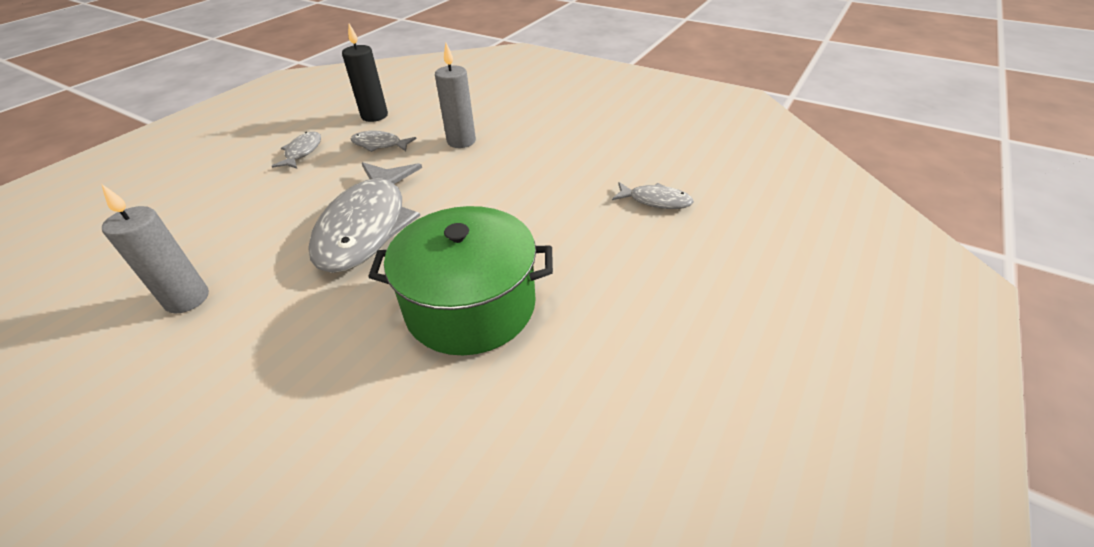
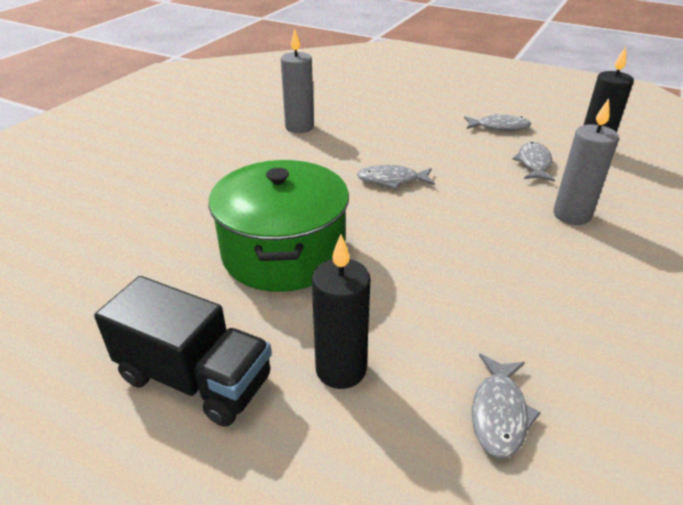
camera: 85 degrees right, 5 degrees down
(367, 226) = (392, 180): grey fish -> grey fish, size x0.45
(625, 268) = (341, 369): none -> black candle
(642, 359) = (195, 378): none -> black truck

